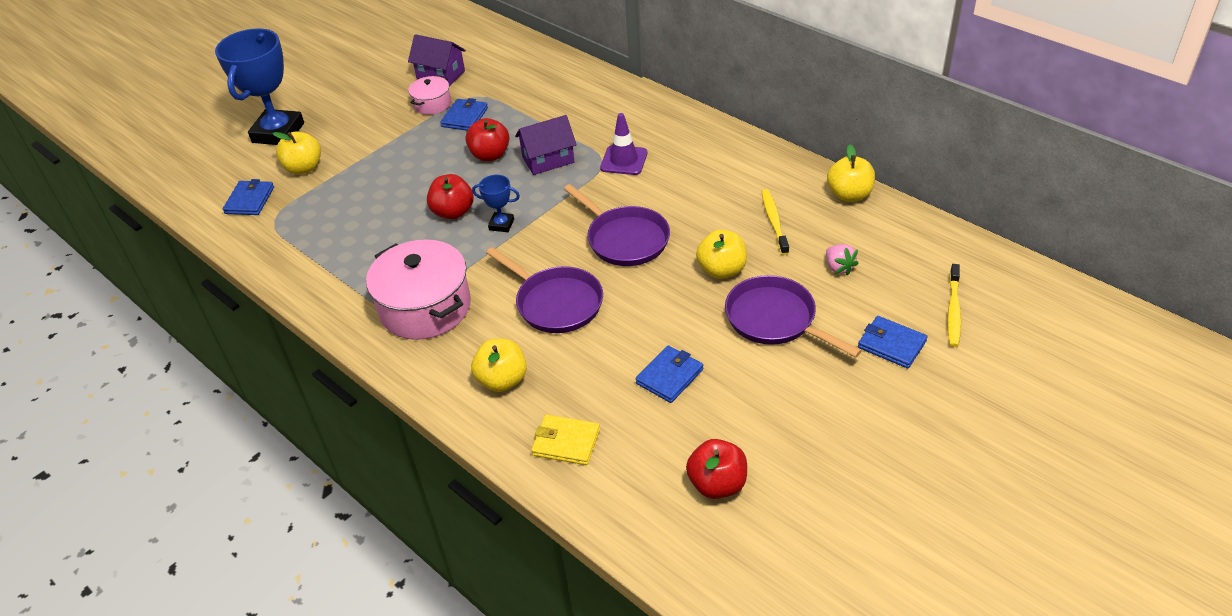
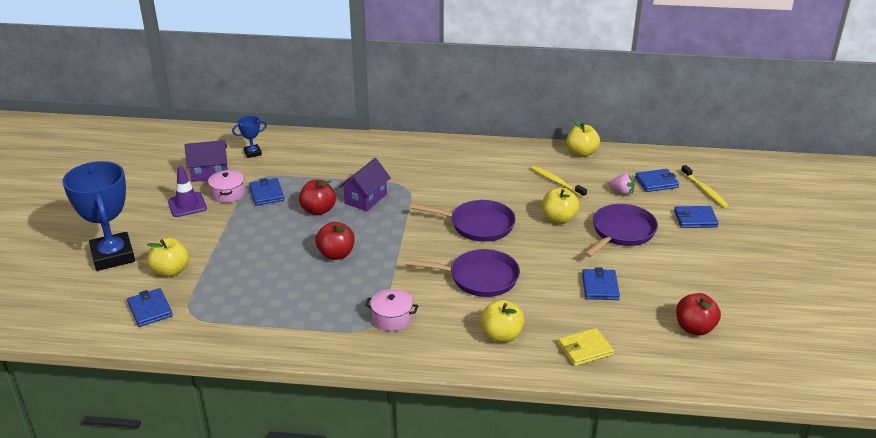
camera: 40 degrees left, 10 degrees down
(425, 307) = (392, 318): pink pot -> pink pot, size x0.52
(501, 224) = (382, 248): blue trophy -> blue trophy (252, 153)
(624, 160) = (420, 181): purple traffic cone -> purple traffic cone (187, 205)
(775, 320) = (621, 232): purple pan -> purple pan turned 120 degrees clockwise
(900, 273) = (656, 182): none -> blue wallet

